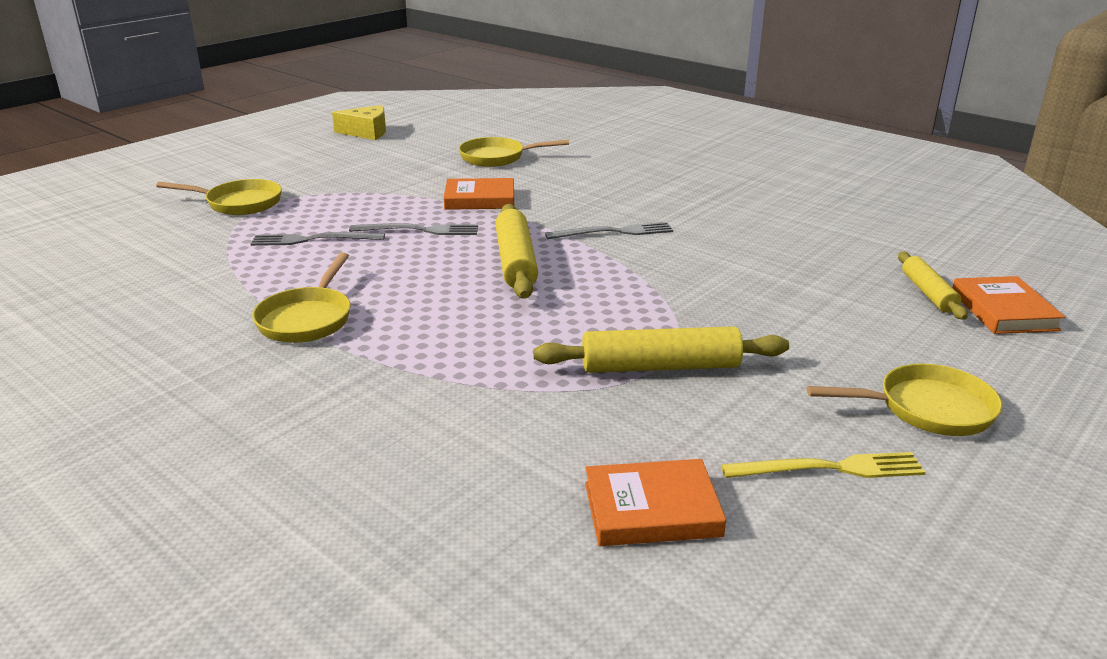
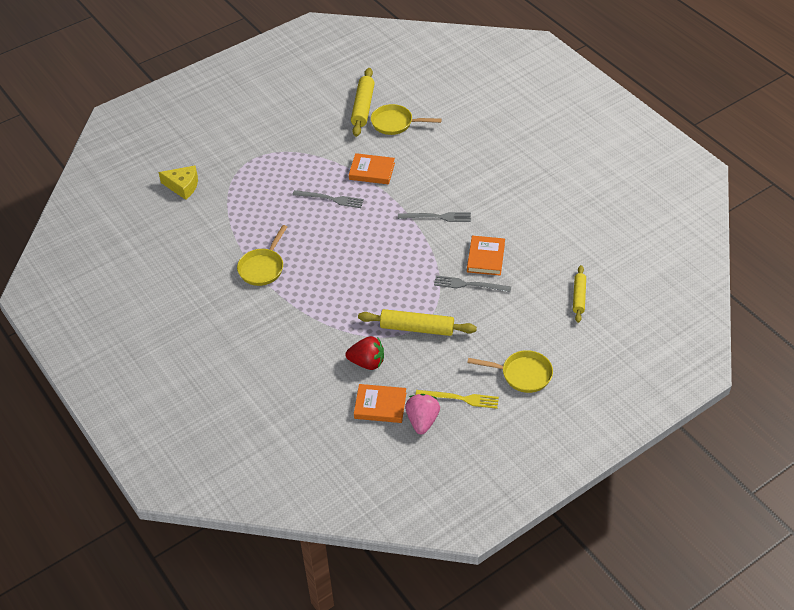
camera: 15 degrees right, 20 degrees up
(239, 203) = (235, 156): yellow pan -> none
(313, 240) = (272, 200): grey fork -> grey fork (469, 285)
(366, 132) = (319, 78): yellow cheese -> yellow cheese (183, 186)
(515, 262) = (374, 236): yellow rolling pin -> yellow rolling pin (363, 107)
(582, 433) = (367, 362): none -> red strawberry
(772, 525) = (422, 421): none -> pink strawberry
(1003, 311) = (608, 317): orange book -> orange book (486, 258)

